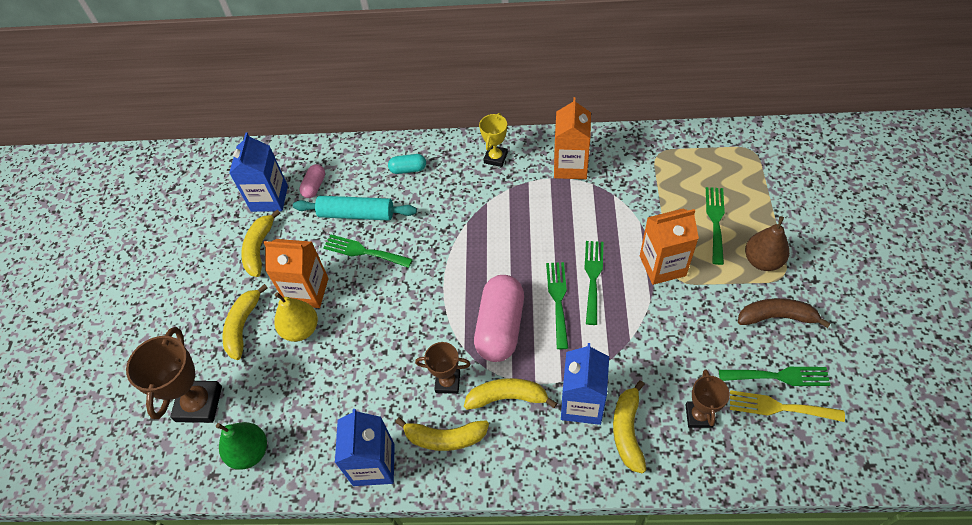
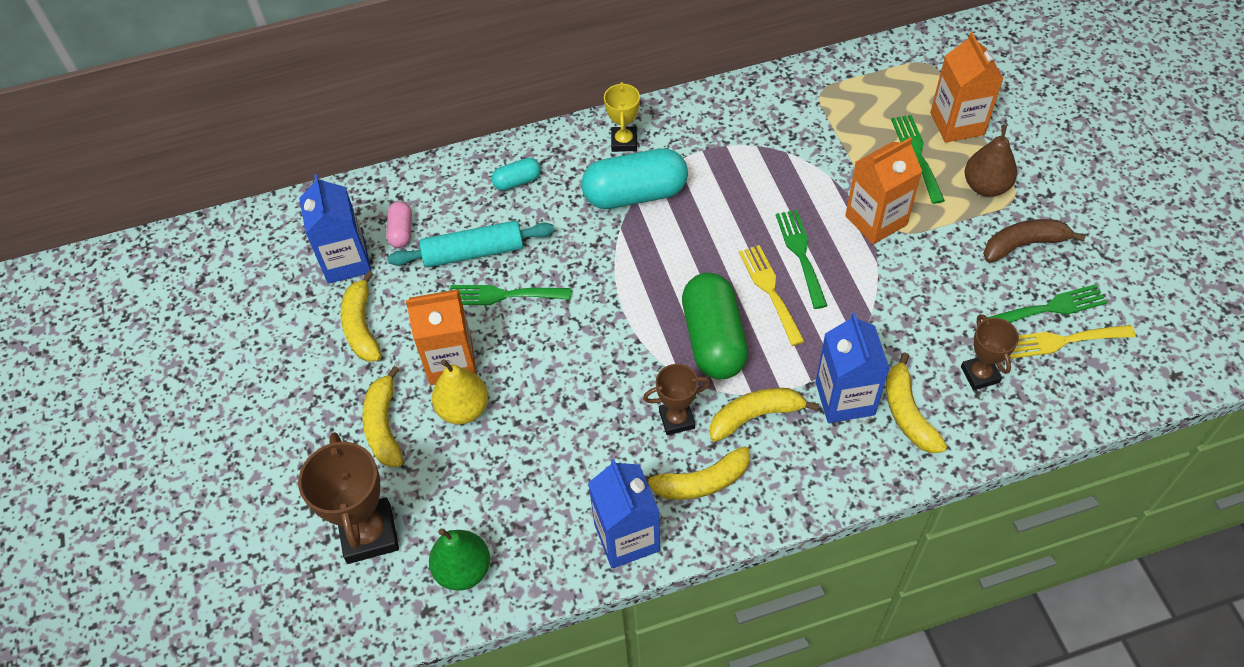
camera: 20 degrees left, 0 degrees up
(487, 199) = (635, 194): none -> turquoise capsule
(500, 327) = (713, 339): pink capsule -> green capsule
(558, 300) = (770, 290): green fork -> yellow fork
(570, 166) = (721, 130): orange carton -> orange carton (957, 123)

